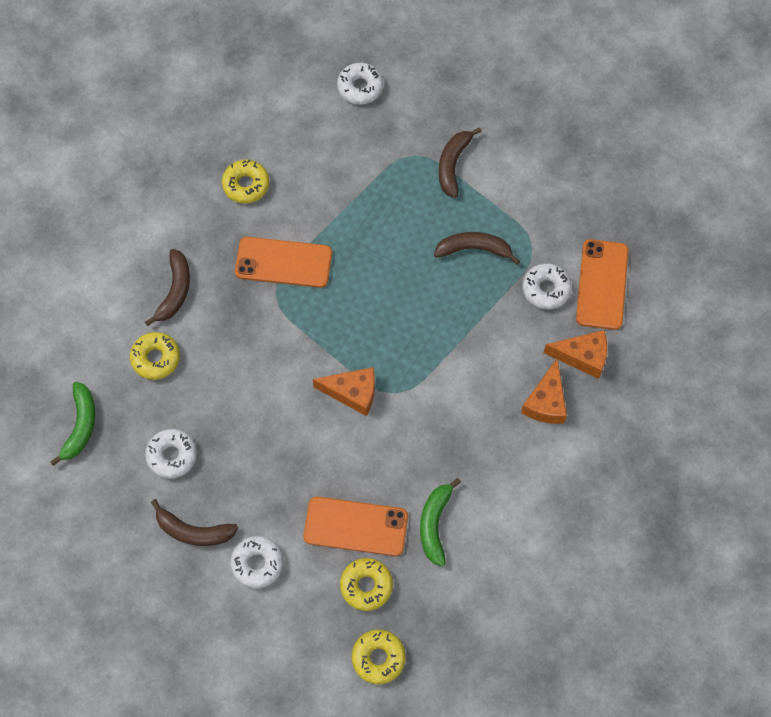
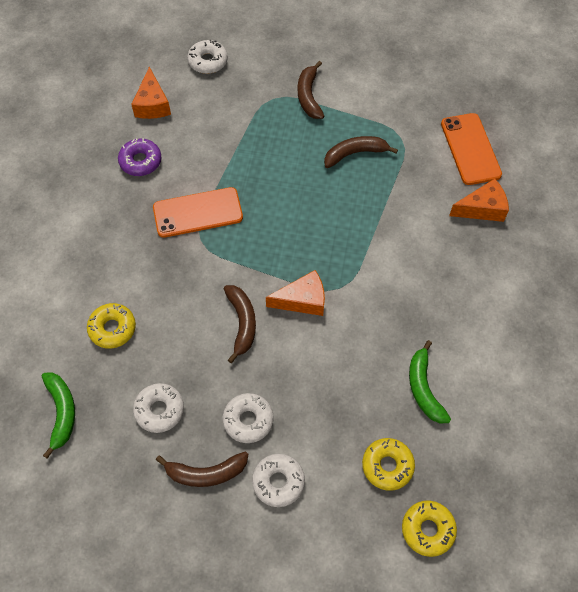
camera: 20 degrees left, 5 degrees down
(175, 291) = (109, 265): brown banana -> brown banana (242, 323)
(246, 185) = (140, 161): yellow donut -> purple donut
(355, 526) = (354, 415): orange phone -> none
(546, 289) = (427, 166): white donut -> white donut (248, 420)
(546, 402) = (470, 254): orange cheese -> orange cheese (152, 104)

